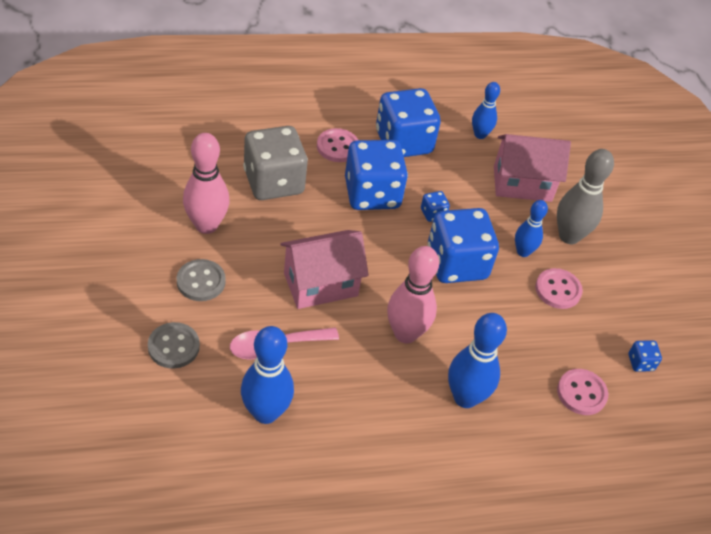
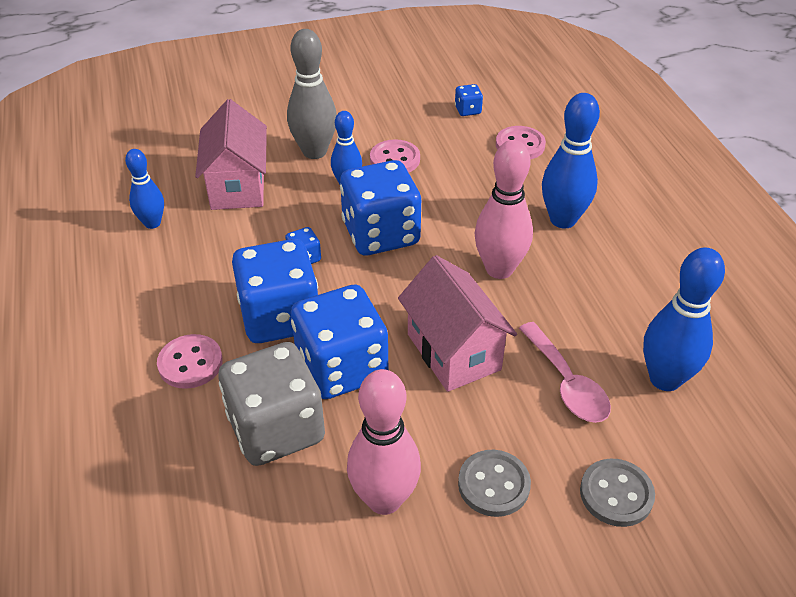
camera: 90 degrees left, 5 degrees down
(403, 142) = (174, 294): blue dice -> blue dice (341, 368)

